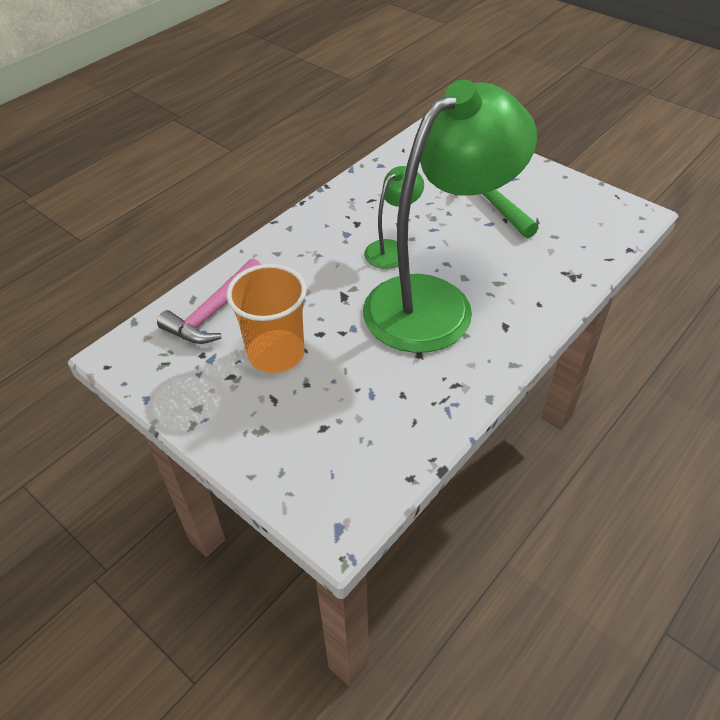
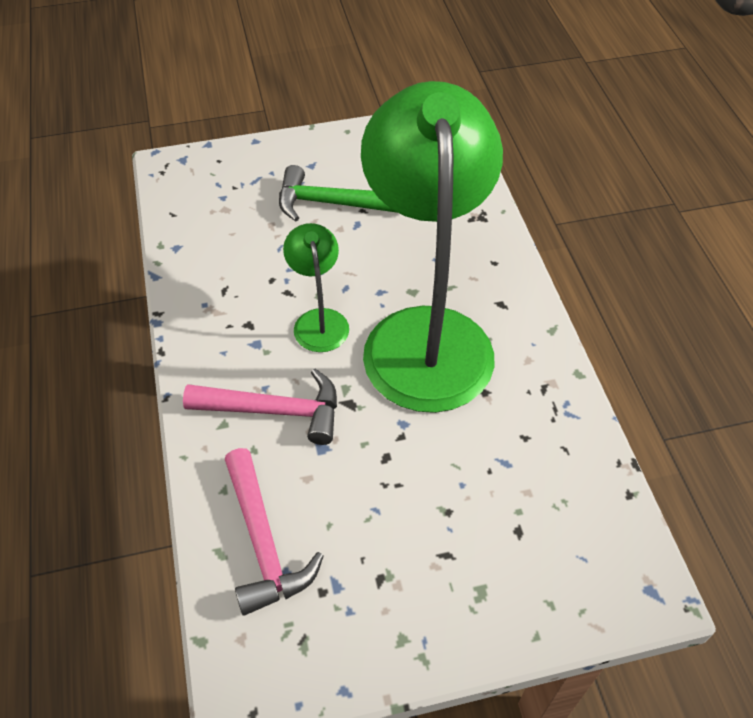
camera: 55 degrees left, 5 degrees up
(276, 353) = (381, 515): orange cup -> none
(306, 268) = (274, 411): none -> pink hammer

